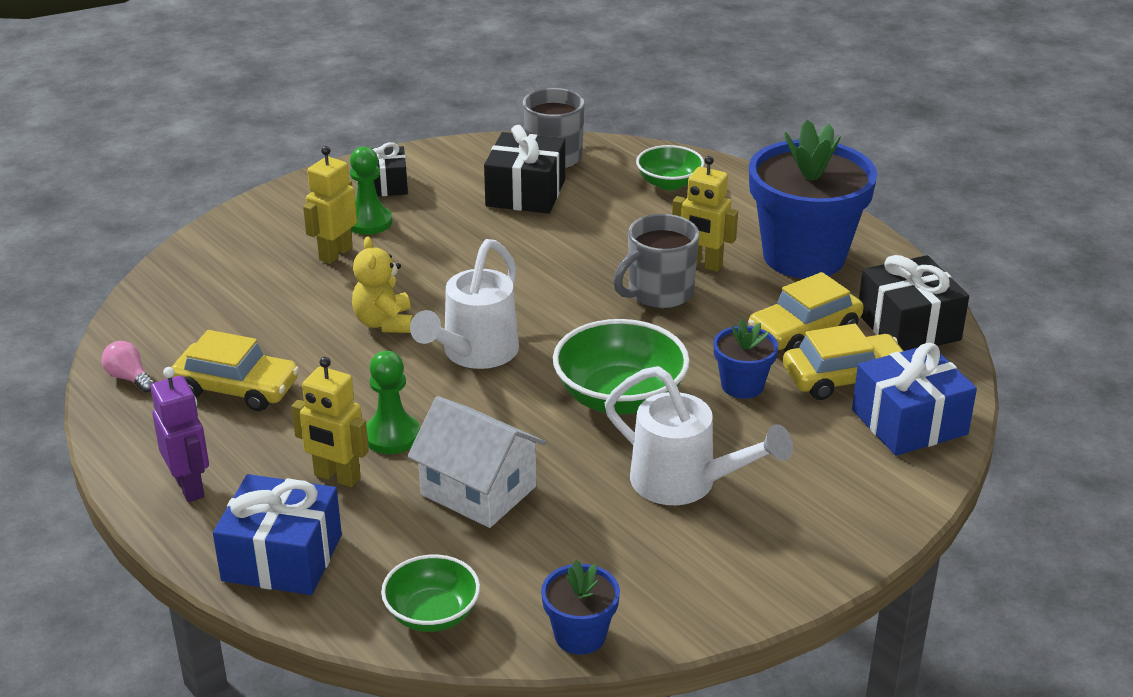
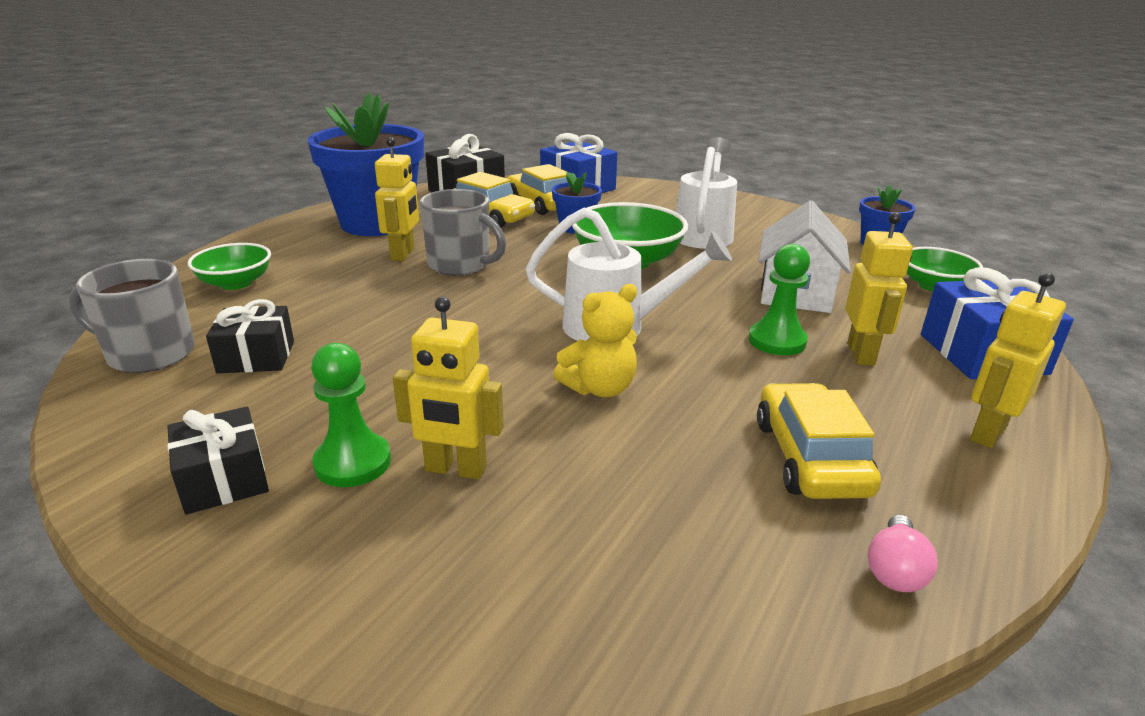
camera: 110 degrees left, 5 degrees down
(190, 487) = (987, 433): purple robot -> yellow robot
(525, 193) = (256, 357): black gift -> black gift, size x0.66

